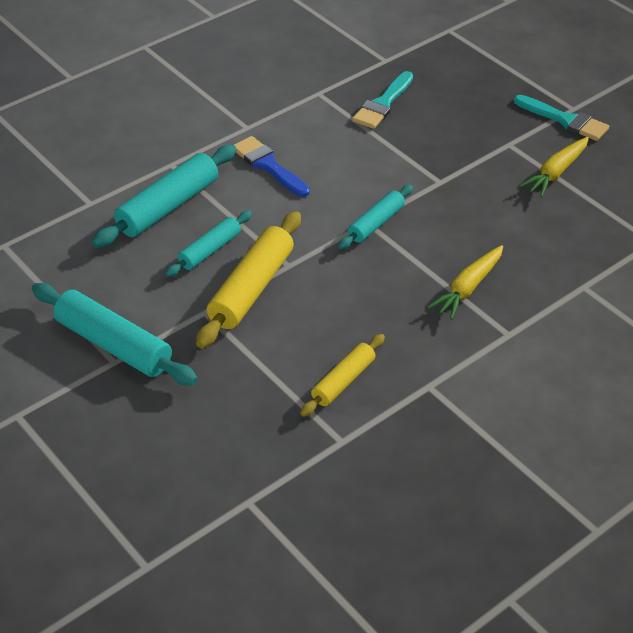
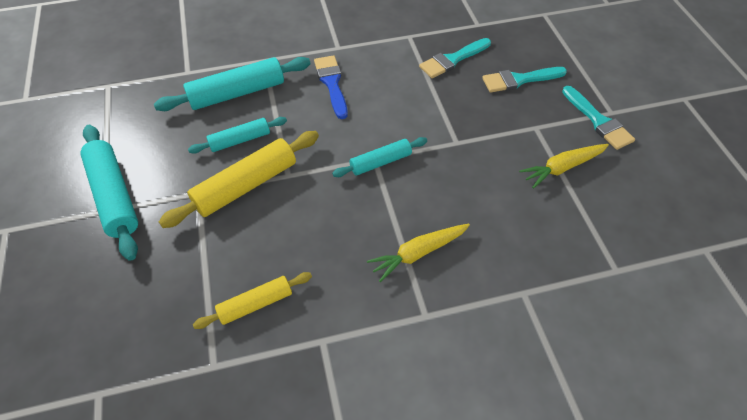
camera: 25 degrees right, 10 degrees up
(465, 104) = (519, 80): none -> turquoise brush

